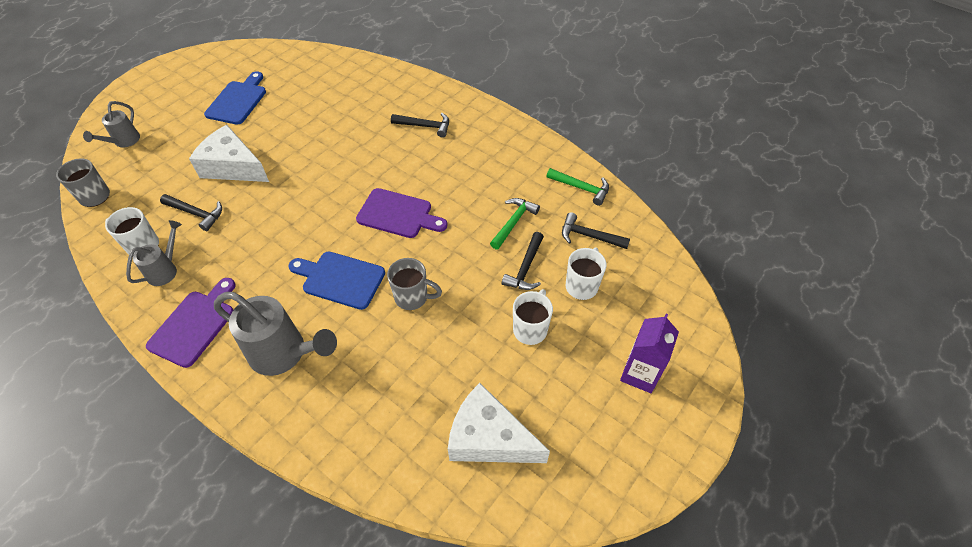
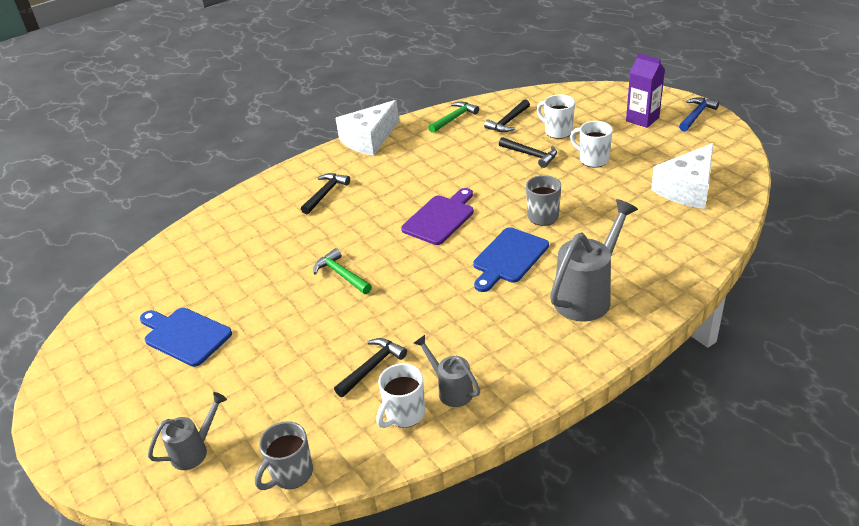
camera: 70 degrees left, 15 degrees down
(124, 142) = (195, 450): grey watering can -> grey watering can turned 75 degrees counterclockwise
(195, 324) = (536, 361): purple cutting board -> none
(233, 167) = (308, 337): white cheese -> white cheese (369, 139)
(513, 222) = (478, 155): green hammer -> green hammer (341, 274)
(673, 440) = (696, 115): none -> blue hammer

